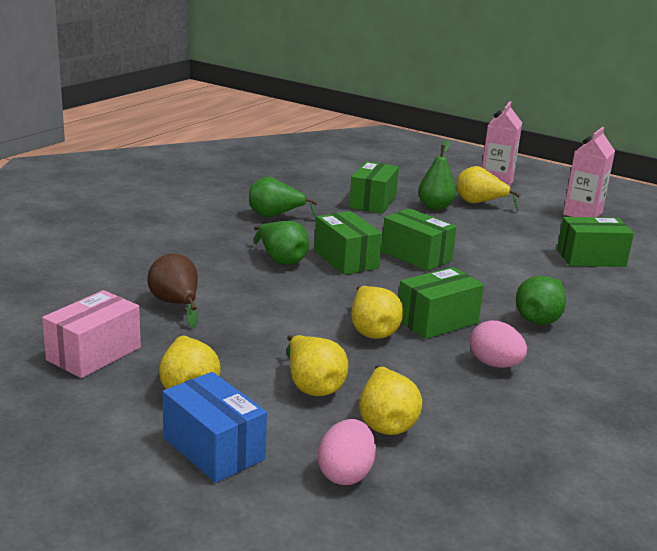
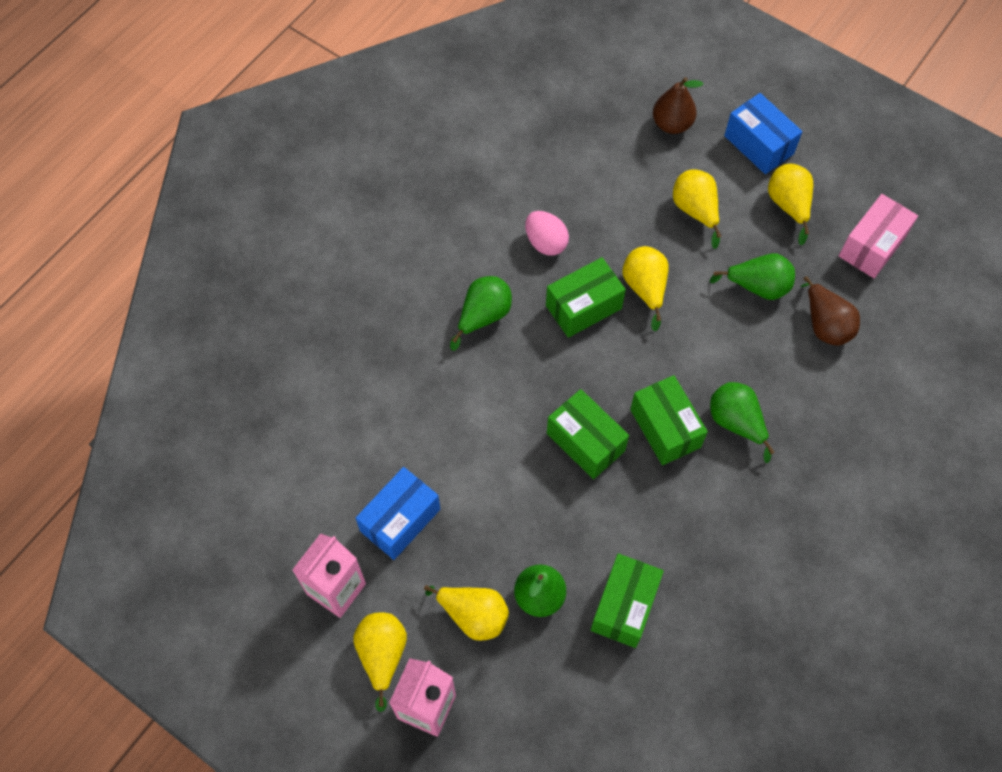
camera: 175 degrees left, 40 degrees up
(275, 216) = (753, 545): green pear -> green pear (758, 287)
(345, 474) = (672, 124): pink egg -> brown pear
(385, 422) = (642, 172): yellow pear -> yellow pear (382, 655)
(553, 233) = (400, 520): none -> blue box
(591, 258) = (380, 450): green box -> none

